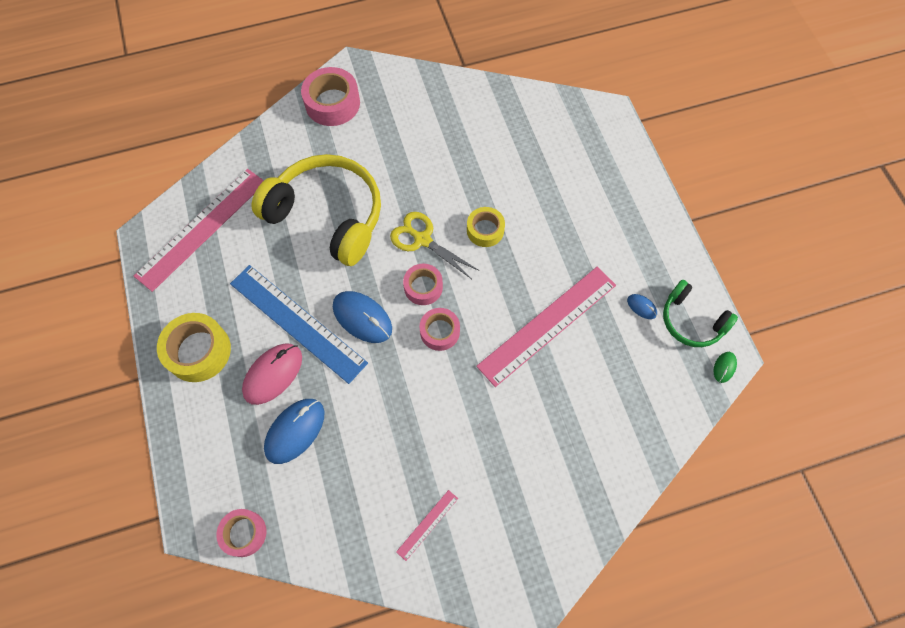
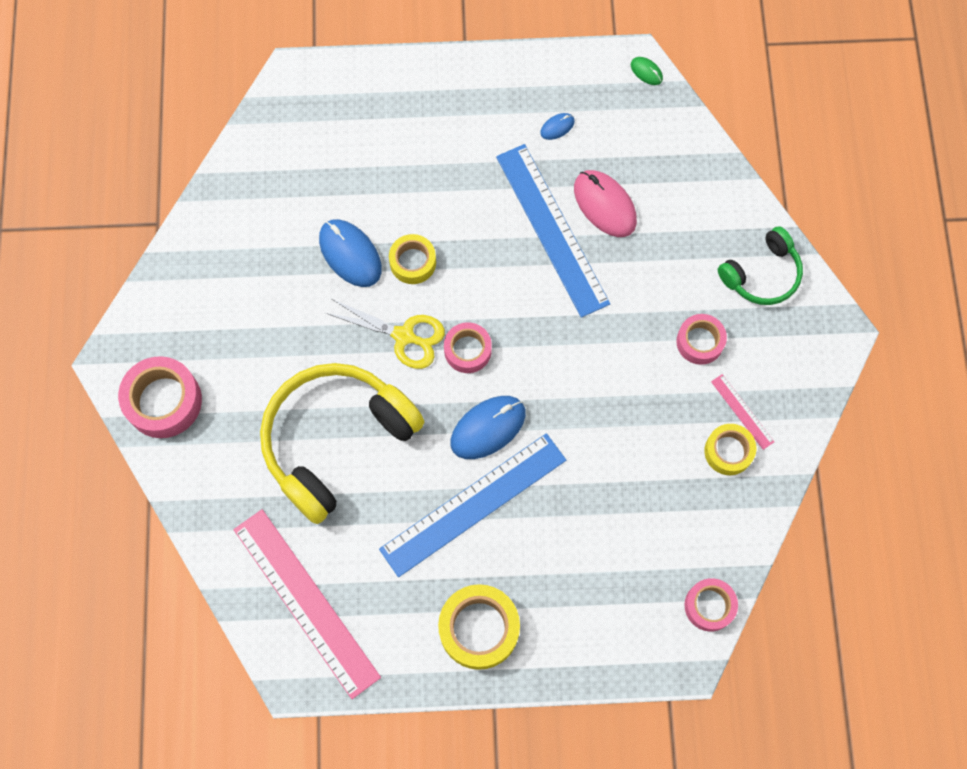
camera: 75 degrees left, 5 degrees up
(273, 374) = (532, 544): pink mouse -> pink mouse (604, 205)
(295, 431) = (607, 531): blue mouse -> blue mouse (350, 254)
(387, 520) = (728, 451): none -> yellow tape
(422, 239) = (404, 336): yellow scissors -> yellow scissors turned 120 degrees counterclockwise
(440, 331) = (529, 346): pink tape -> pink tape (700, 342)
(547, 325) = (552, 229): pink ruler -> blue ruler
(691, 321) = (586, 84): green headphones -> green headphones (762, 274)

